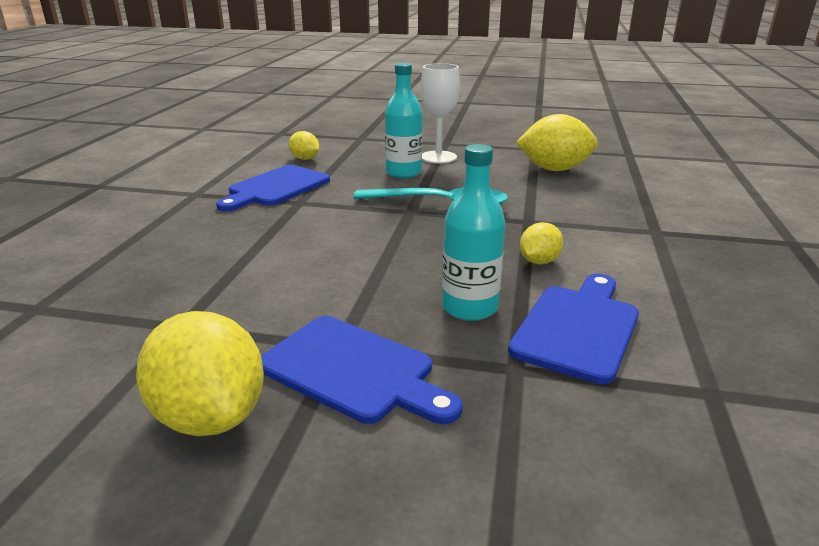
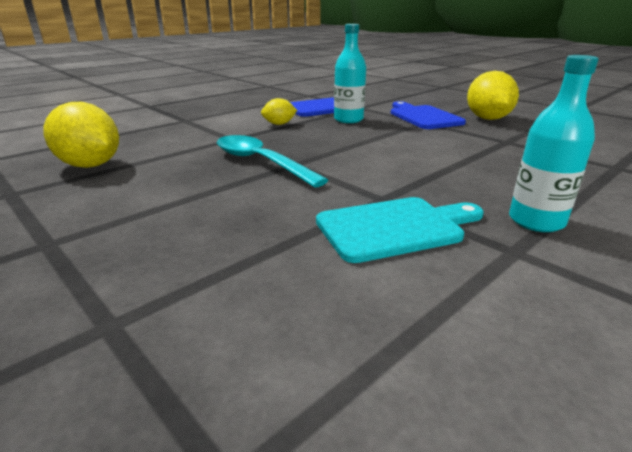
camera: 145 degrees left, 0 degrees up
(276, 188) = (395, 227): blue cutting board -> turquoise cutting board
(305, 159) = (300, 284): yellow lemon -> none
(403, 173) = (220, 204): turquoise bottle -> turquoise bottle (536, 221)
(438, 157) = (130, 216): white goblet -> none

